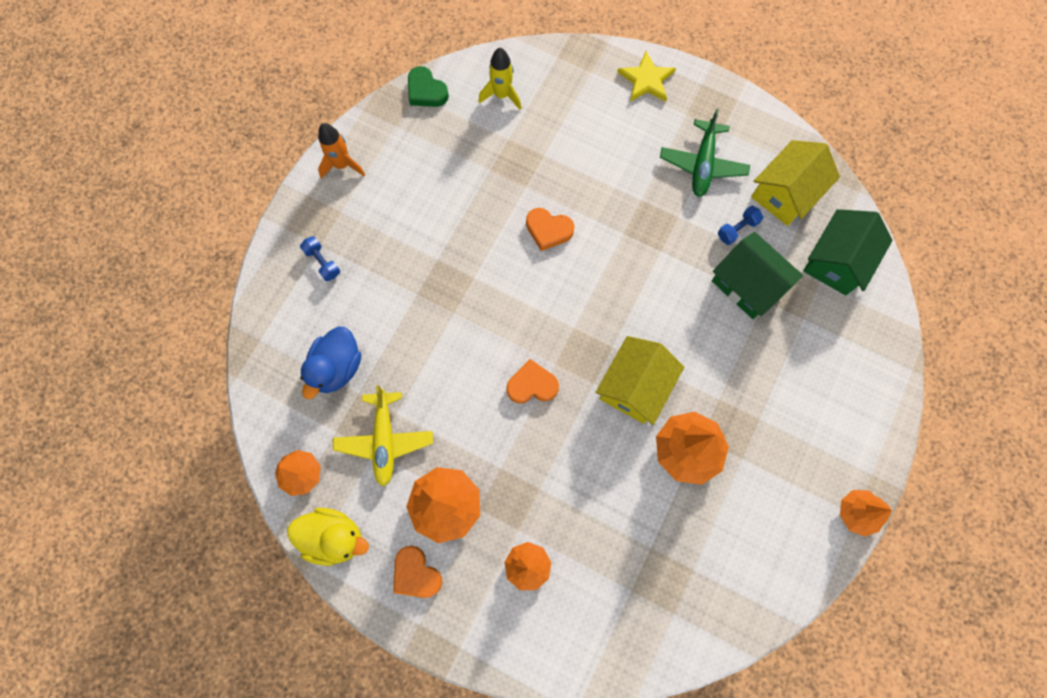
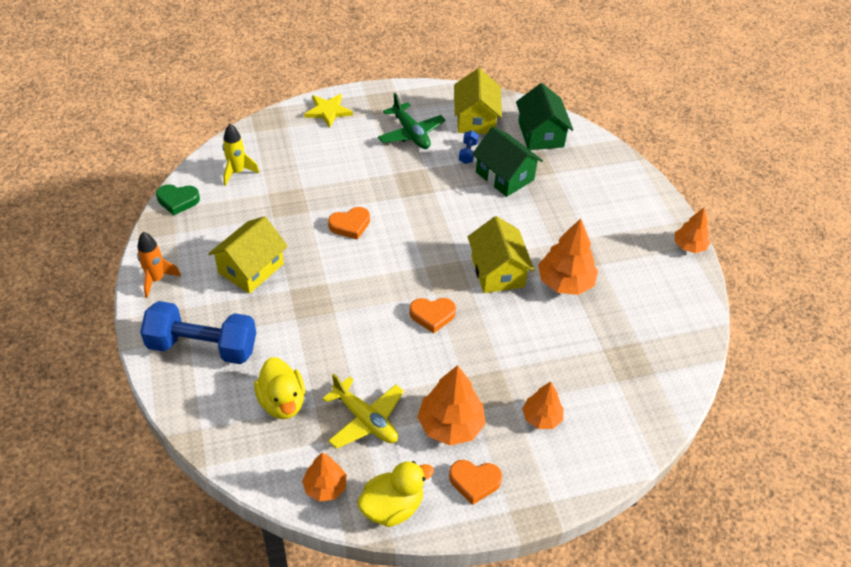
camera: 45 degrees left, 25 degrees down
(322, 262) = (202, 347): blue dumbbell -> blue dumbbell, size x2.42
(337, 367) = (282, 402): blue duck -> yellow duck
(425, 212) = (251, 268): none -> yellow house
(532, 385) = (432, 315): orange heart -> orange heart turned 135 degrees counterclockwise
(747, 284) = (504, 176): green house -> green house turned 45 degrees clockwise

